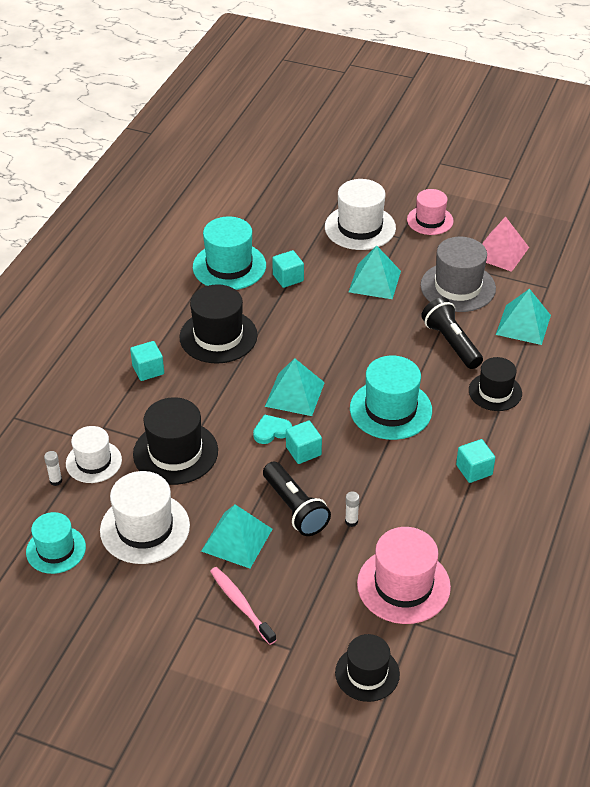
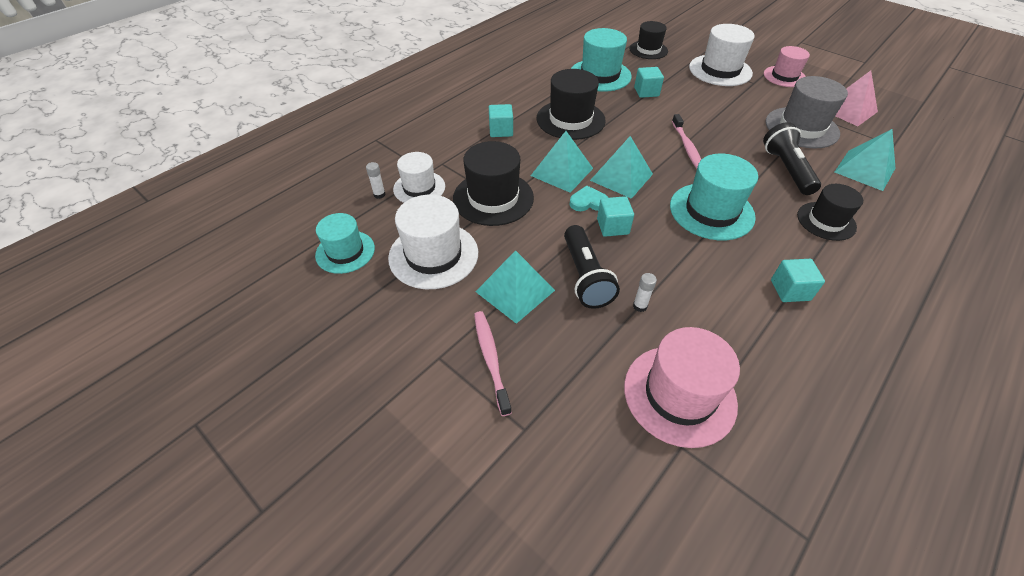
camera: 20 degrees right, 5 degrees up
(350, 341) = (687, 147): none -> pink toothbrush
(367, 673) = (604, 494): black hat -> black hat (648, 50)
(375, 281) = (723, 108): turquoise pyramid -> turquoise pyramid (562, 172)

